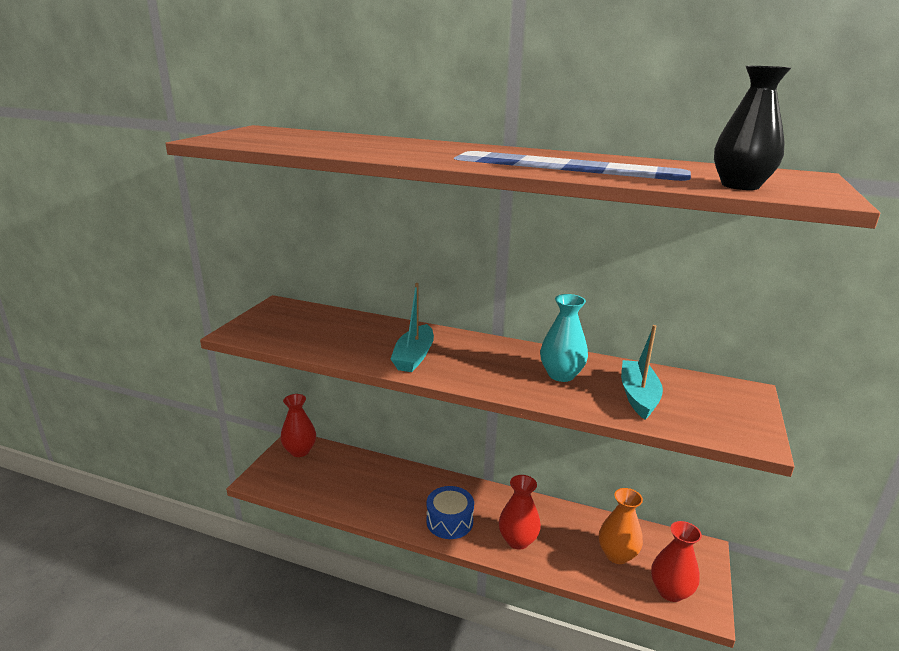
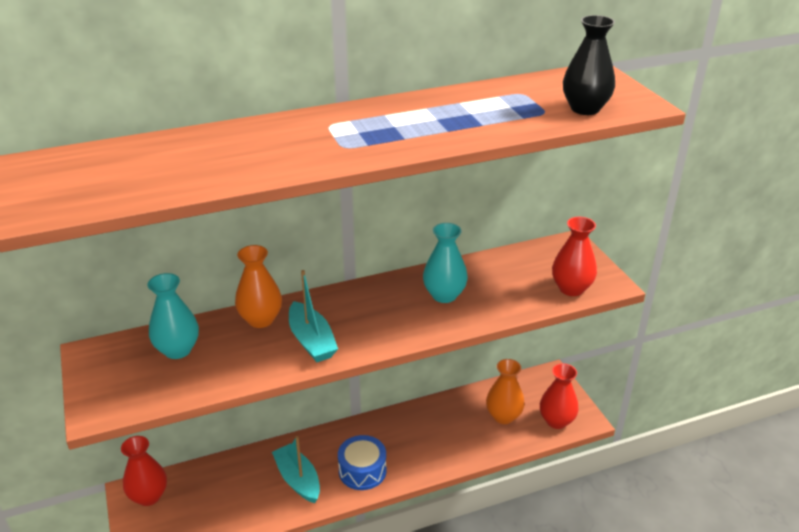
camera: 40 degrees left, 10 degrees up
(325, 324) = (177, 350): none -> turquoise vase
(399, 331) = (261, 319): none -> orange vase
(517, 540) = (428, 451): red vase -> red vase (571, 288)
(638, 396) = (513, 286): turquoise boat -> turquoise boat (298, 479)

